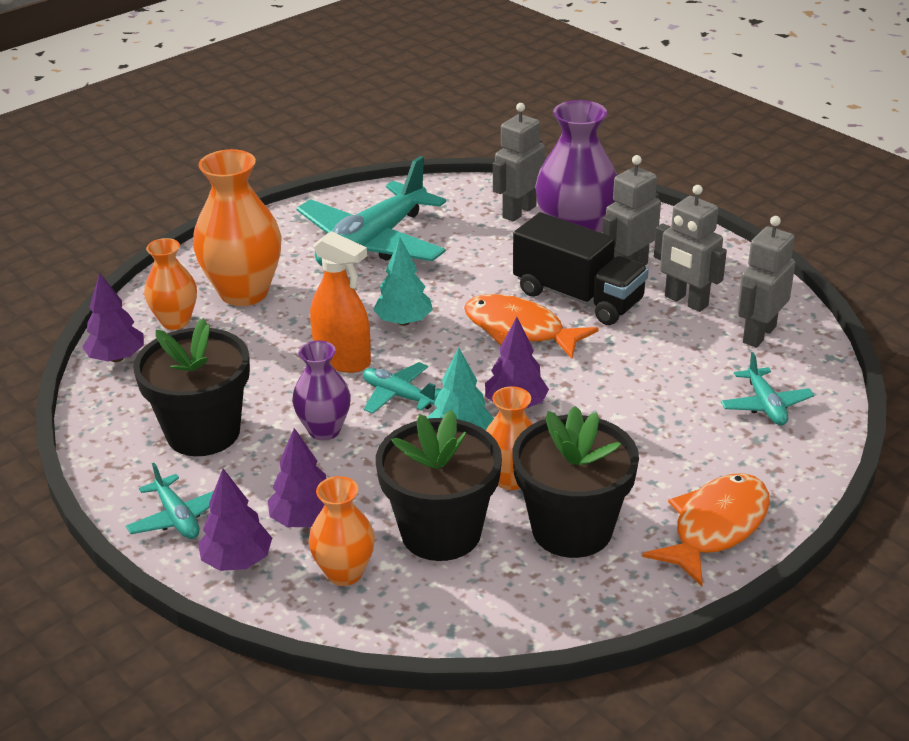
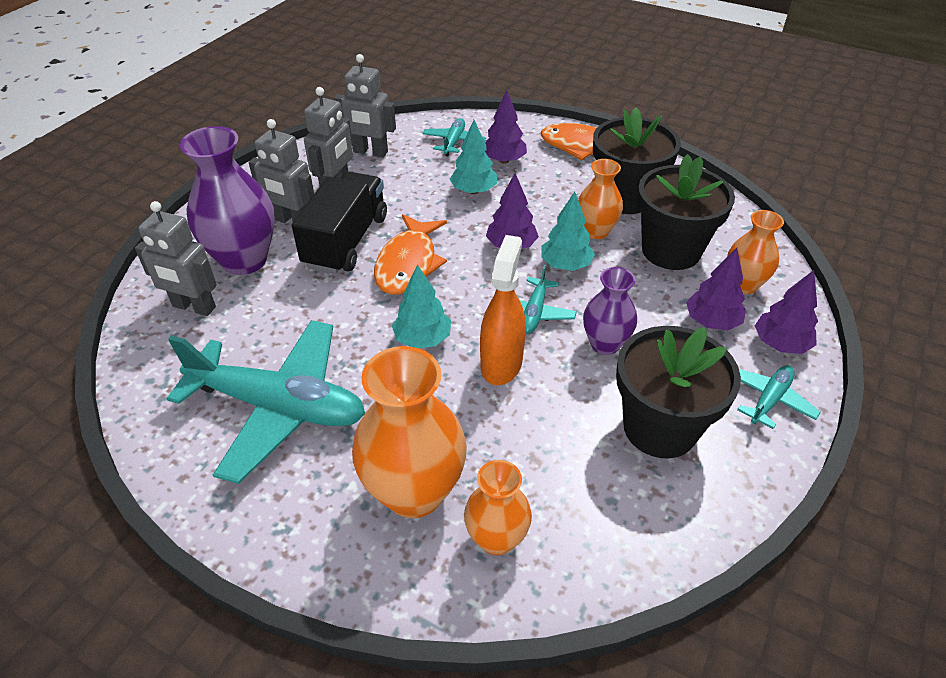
camera: 110 degrees left, 10 degrees up
(116, 358) = (591, 567): purple tree -> purple tree (504, 160)
(640, 399) = (474, 191): none -> turquoise tree
(765, 405) = (453, 142): turquoise plane -> turquoise plane turned 45 degrees counterclockwise

